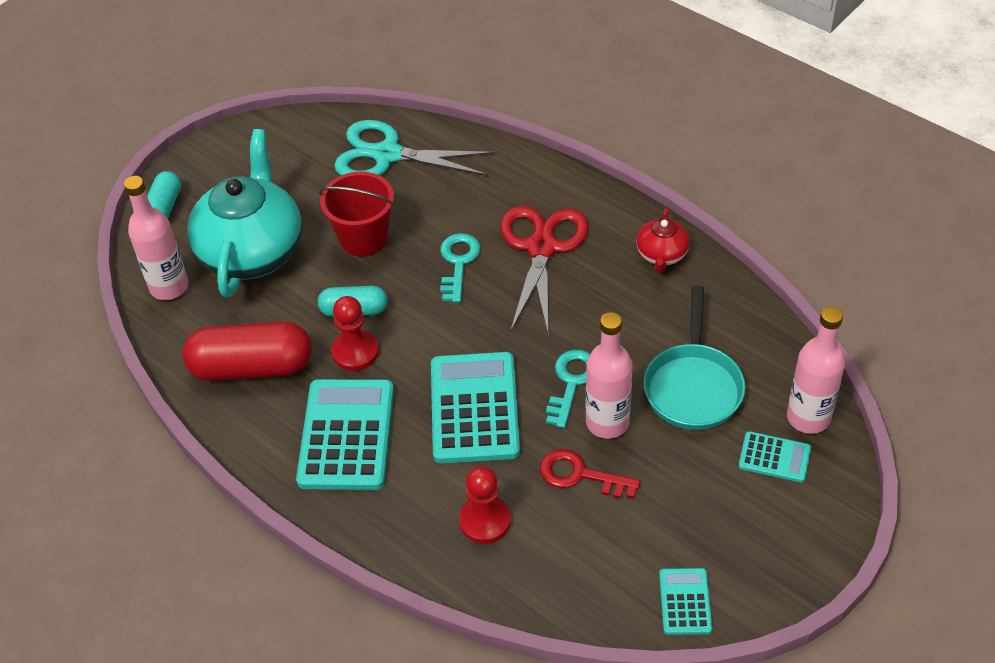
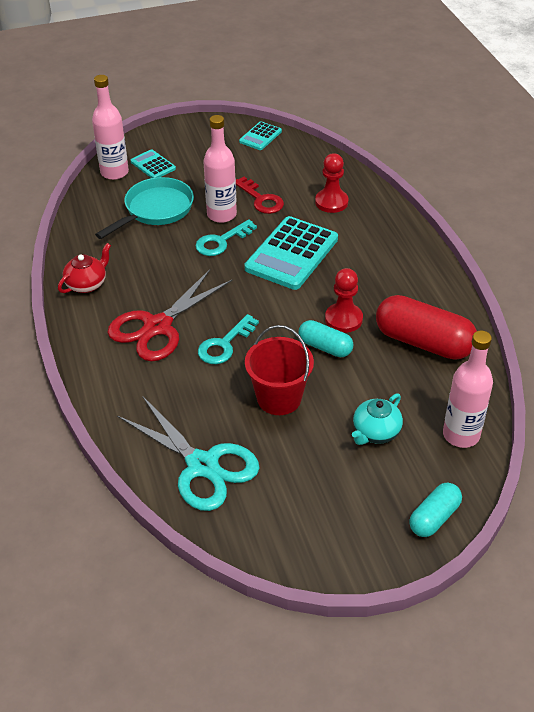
camera: 150 degrees left, 5 degrees down
(252, 251) = (375, 432): turquoise teapot -> turquoise teapot, size x0.46
(346, 435) = (382, 274): turquoise calculator -> none

